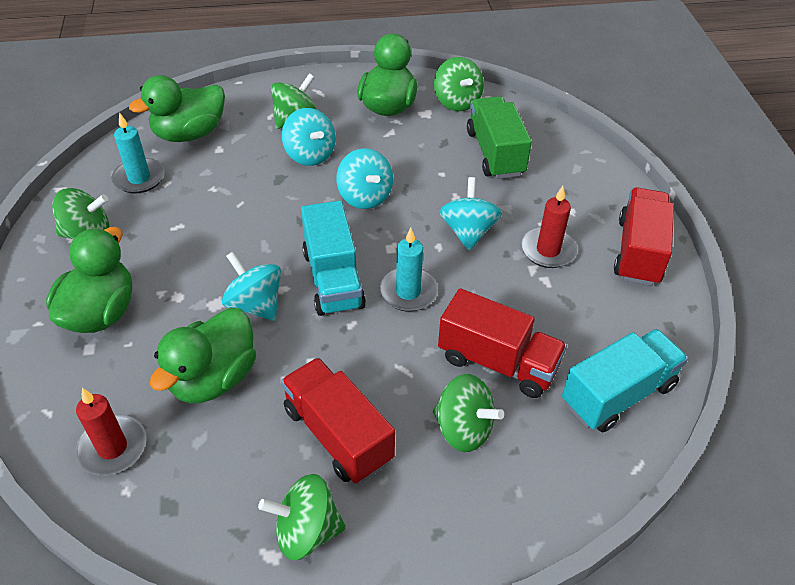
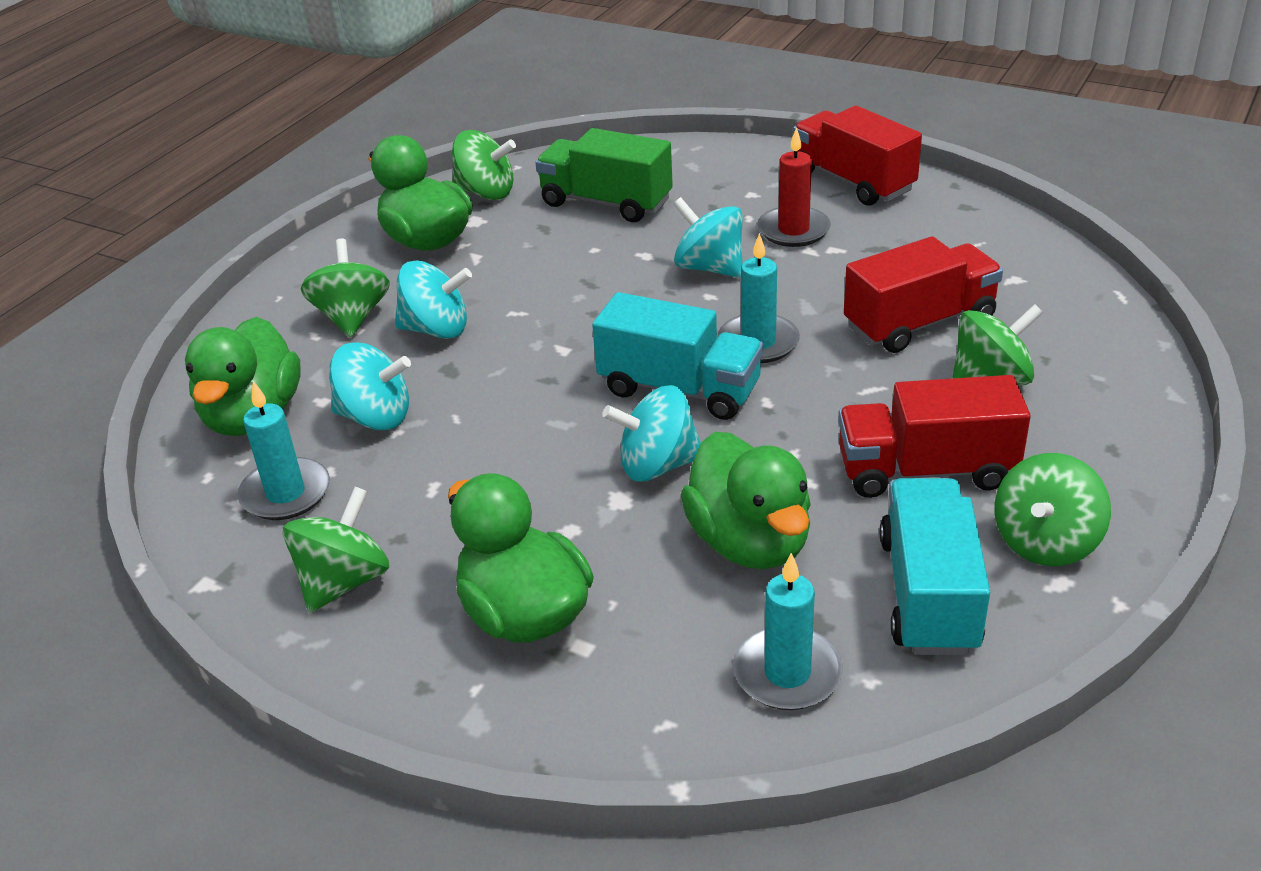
camera: 50 degrees left, 10 degrees down
(112, 448) = (787, 673): red candle -> turquoise candle
(365, 197) = (566, 316): turquoise spinning top -> turquoise spinning top (375, 417)
(618, 394) = (1025, 270): turquoise truck -> turquoise truck (929, 594)

